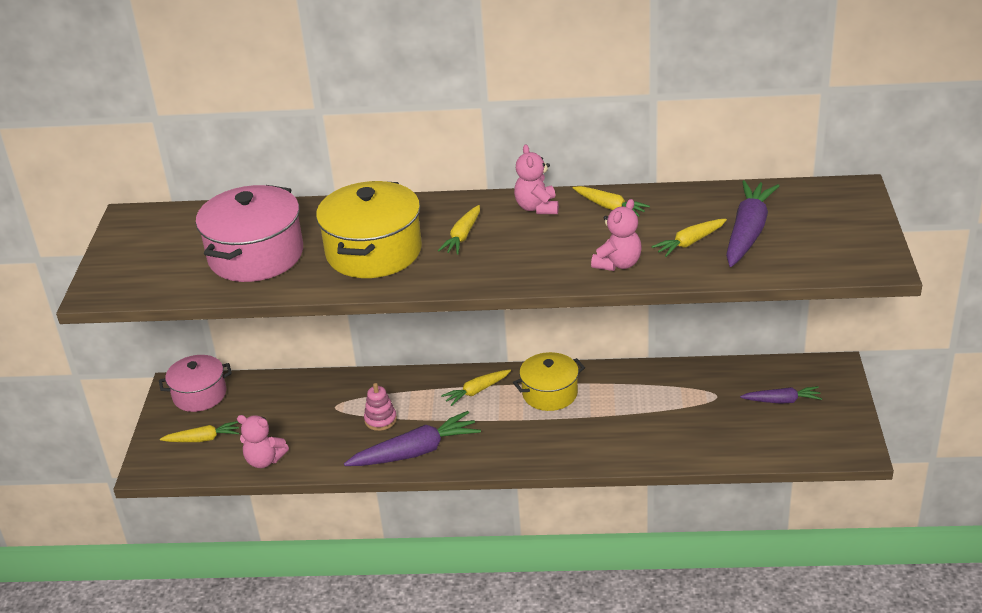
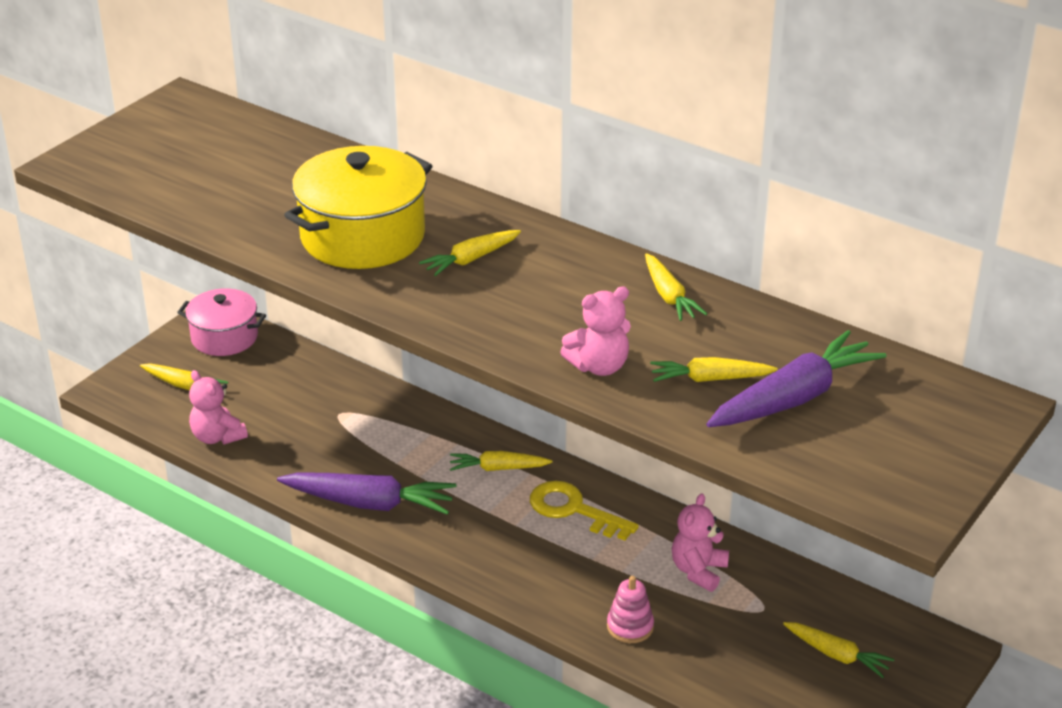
camera: 30 degrees right, 0 degrees up
(256, 255) = (248, 190): pink pot -> none
(380, 420) = (369, 450): pink stacking toy -> pink stacking toy (630, 627)
(537, 208) = (587, 262): pink teddy bear -> pink teddy bear (698, 571)
(550, 393) = (574, 510): yellow pot -> yellow key
(782, 401) = (836, 655): purple carrot -> yellow carrot

